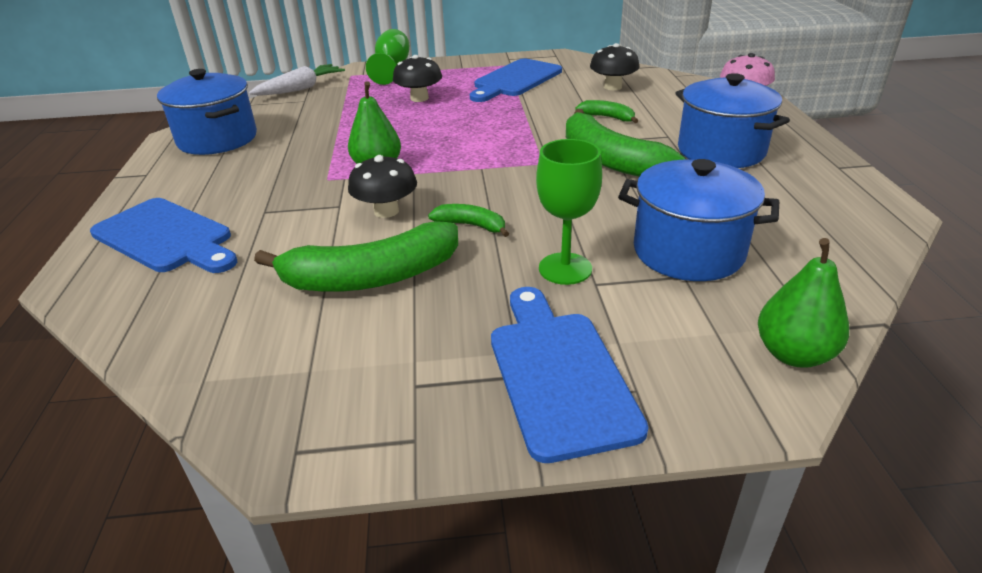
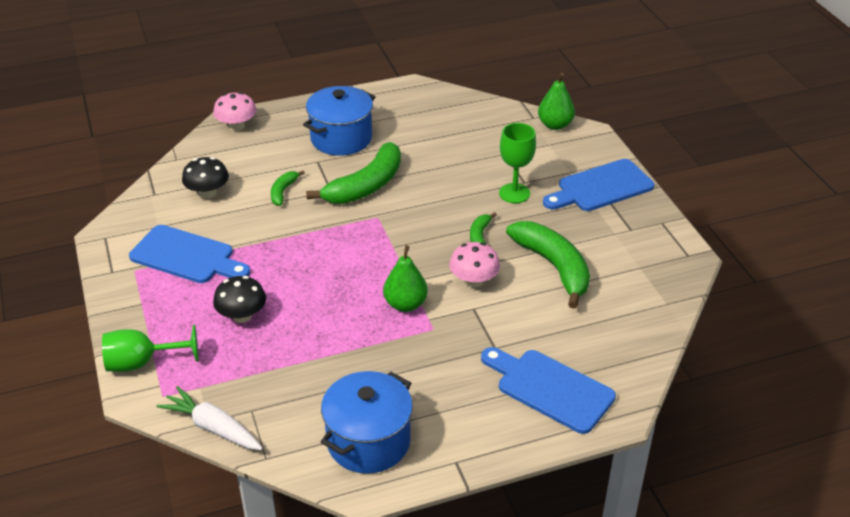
camera: 105 degrees left, 5 degrees up
(167, 237) = (549, 388): blue cutting board -> blue cutting board turned 75 degrees counterclockwise
(386, 211) = (474, 281): black mushroom -> pink mushroom
(688, 251) = (480, 152): blue pot -> none

